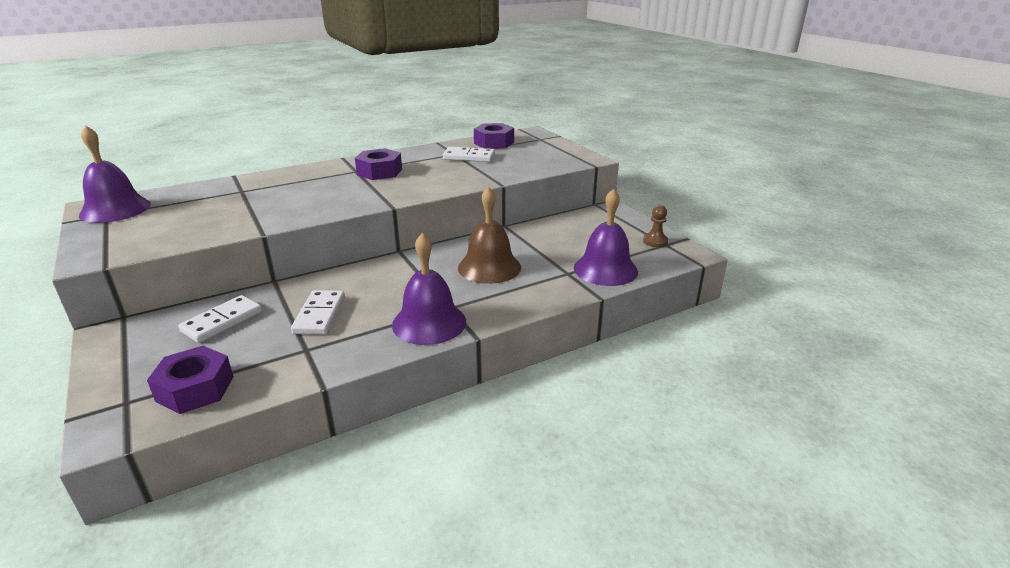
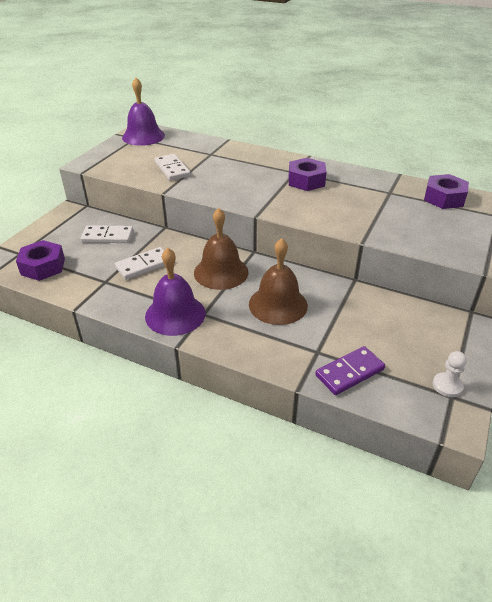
camera: 55 degrees right, 10 degrees up
(403, 277) = (221, 272): none -> brown bell
(469, 157) = (393, 201): white domino -> white domino (172, 169)
(605, 269) = (350, 372): purple bell -> purple domino
(655, 241) = (447, 385): brown pawn -> white pawn

